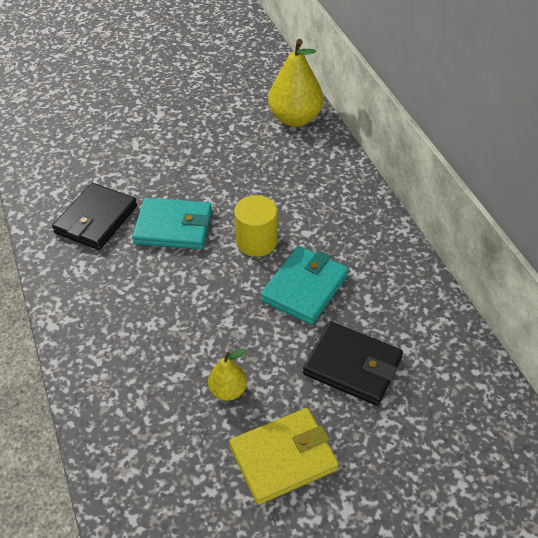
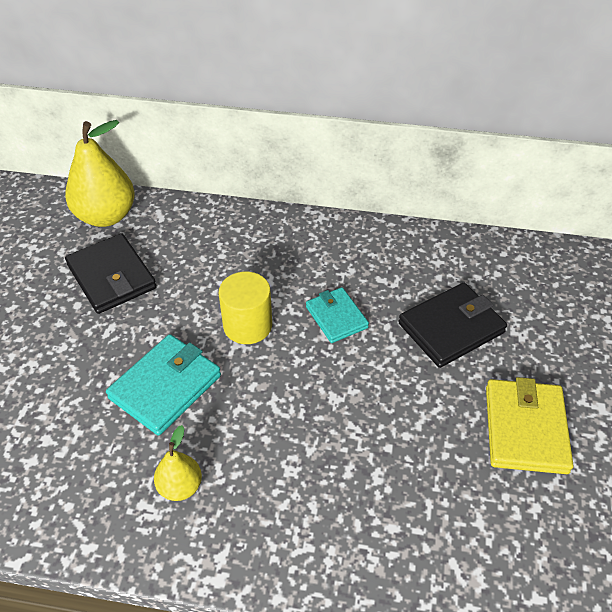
camera: 60 degrees left, 0 degrees up
(96, 219) = (85, 459): black wallet -> black wallet (112, 277)
(228, 390) = (423, 438): yellow pear -> yellow pear (180, 486)
(304, 288) = (336, 317): turquoise wallet -> turquoise wallet, size x0.65

